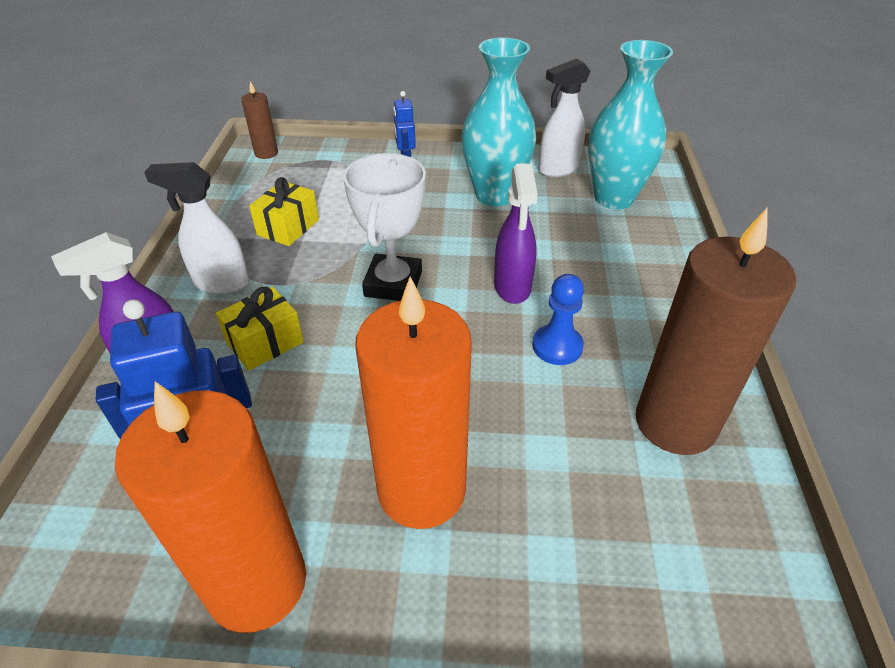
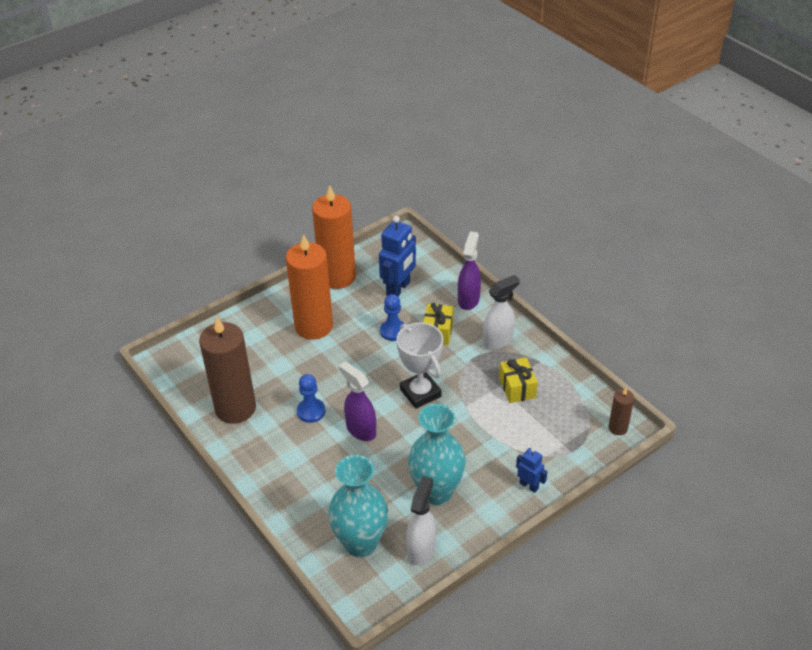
camera: 140 degrees right, 0 degrees up
(316, 387) = (393, 331): none -> blue pawn

